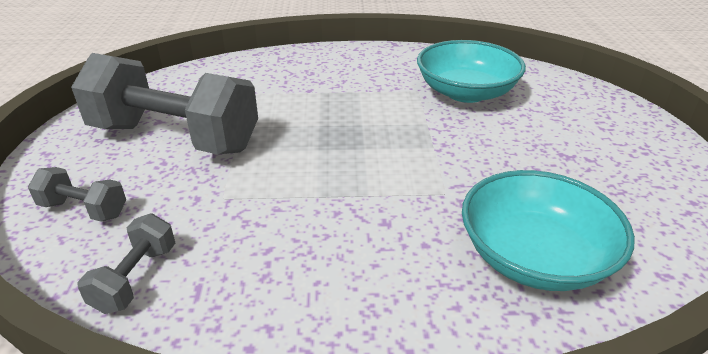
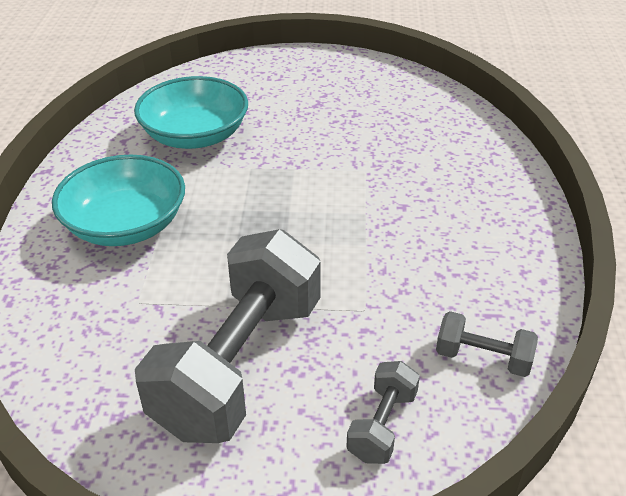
camera: 85 degrees left, 5 degrees up
(534, 257) = (440, 142): turquoise bowl -> turquoise bowl (126, 225)

